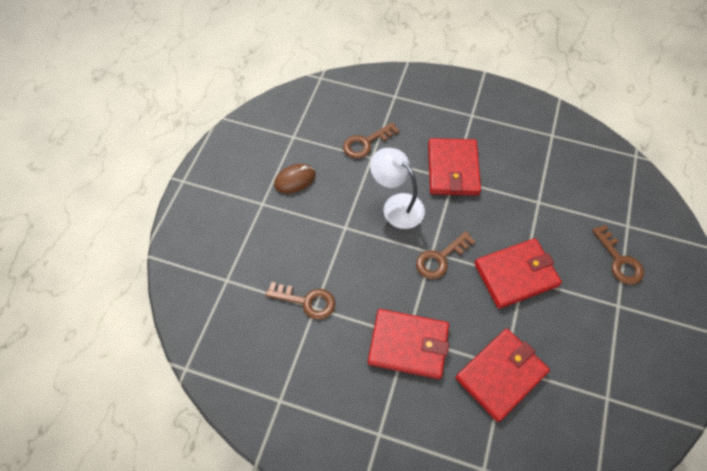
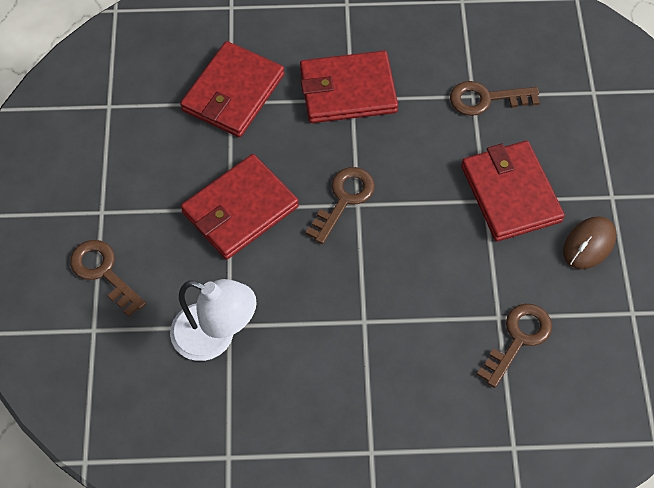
camera: 160 degrees right, 0 degrees up
(396, 205) = (430, 253): white lamp -> white lamp (215, 337)
(453, 169) = (370, 337): red wallet -> red wallet (510, 193)

